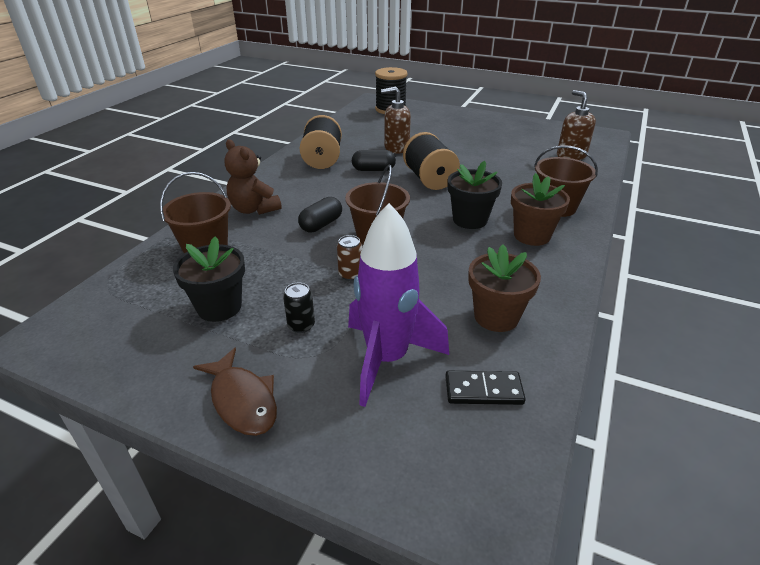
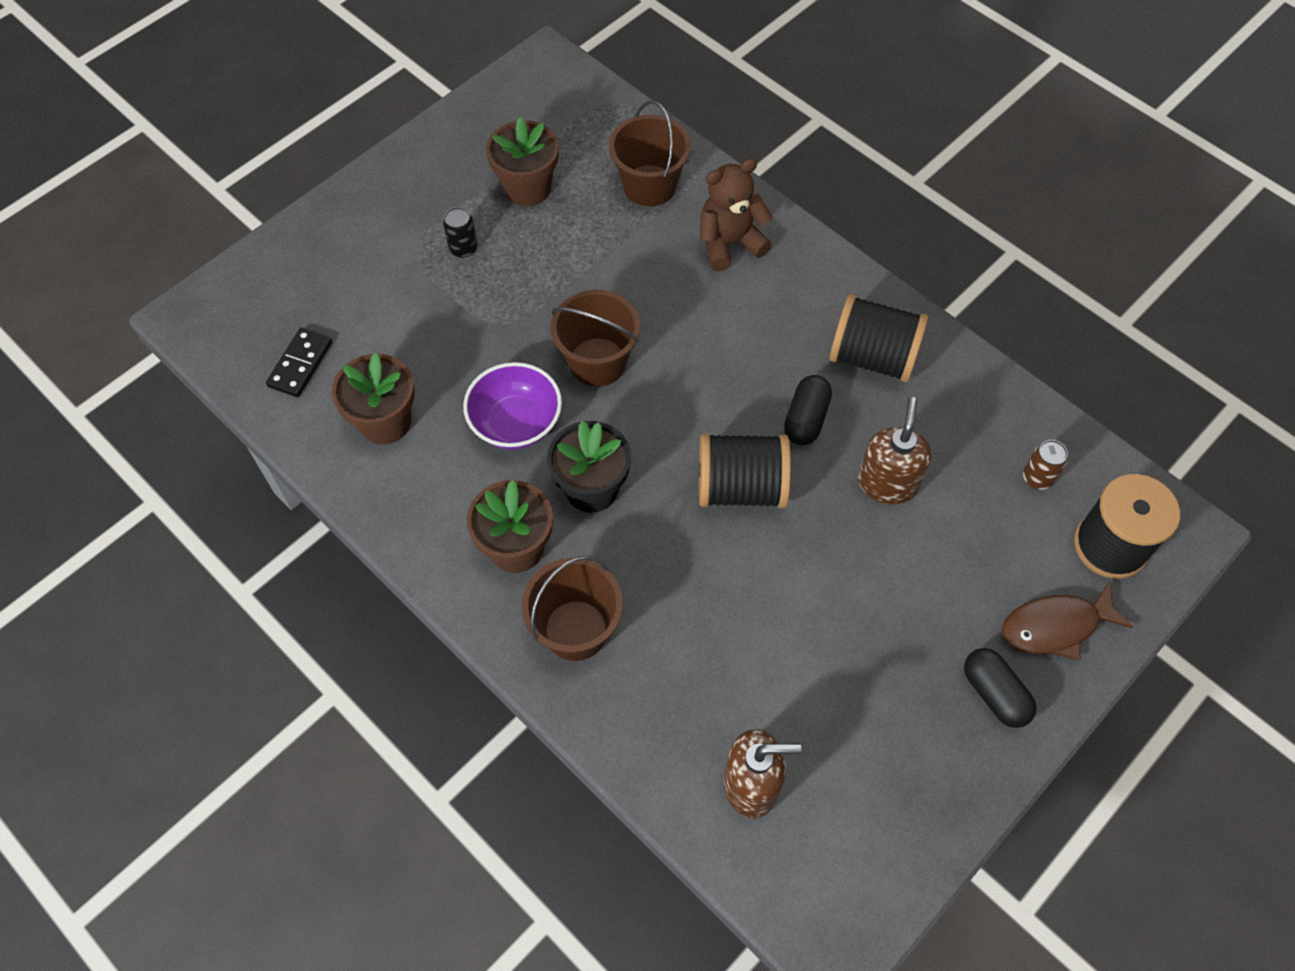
camera: 110 degrees right, 25 degrees up
(219, 307) = (527, 188): black flower pot -> brown flower pot
(242, 400) = (390, 192): brown fish -> brown fish (1055, 626)
(321, 224) = (656, 308): black capsule -> black capsule (994, 693)
(350, 274) = (528, 311): brown can -> brown can (1037, 478)
(387, 359) = (379, 304): purple rocket -> none
(448, 257) = (516, 423): none -> purple bowl

